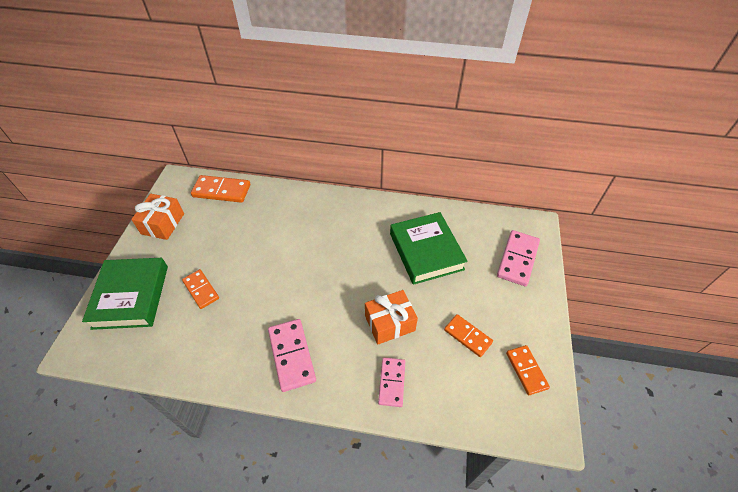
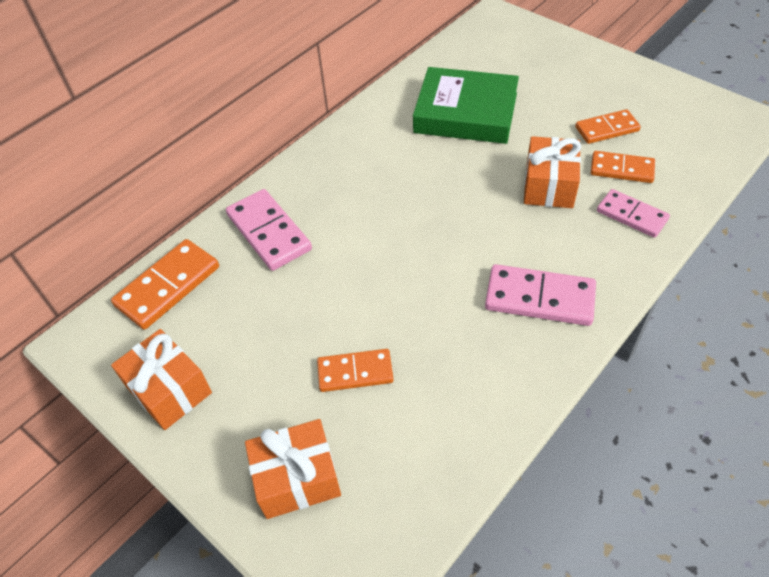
camera: 55 degrees left, 0 degrees up
(131, 296) = (297, 478): green book -> orange gift
(517, 259) = (531, 49): pink domino -> pink domino (269, 232)
(526, 370) = (673, 105): orange domino -> orange domino (621, 169)

